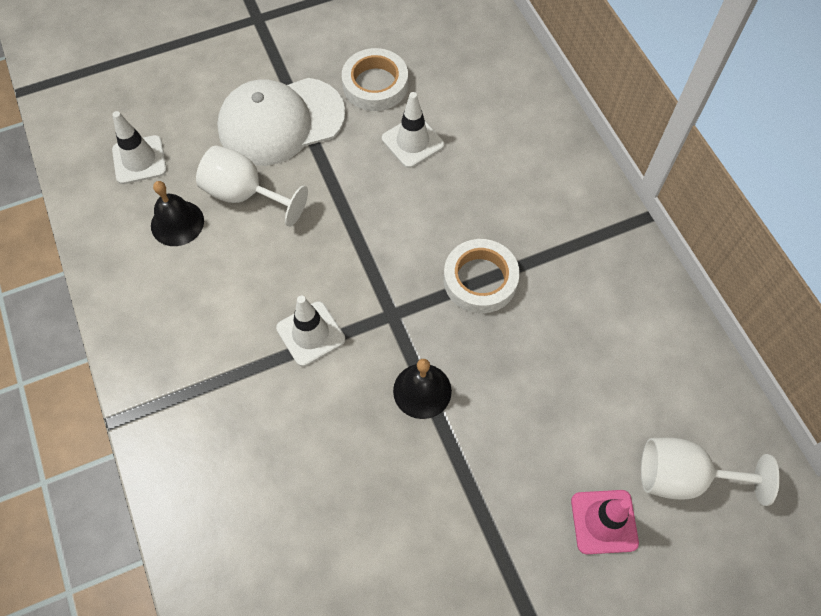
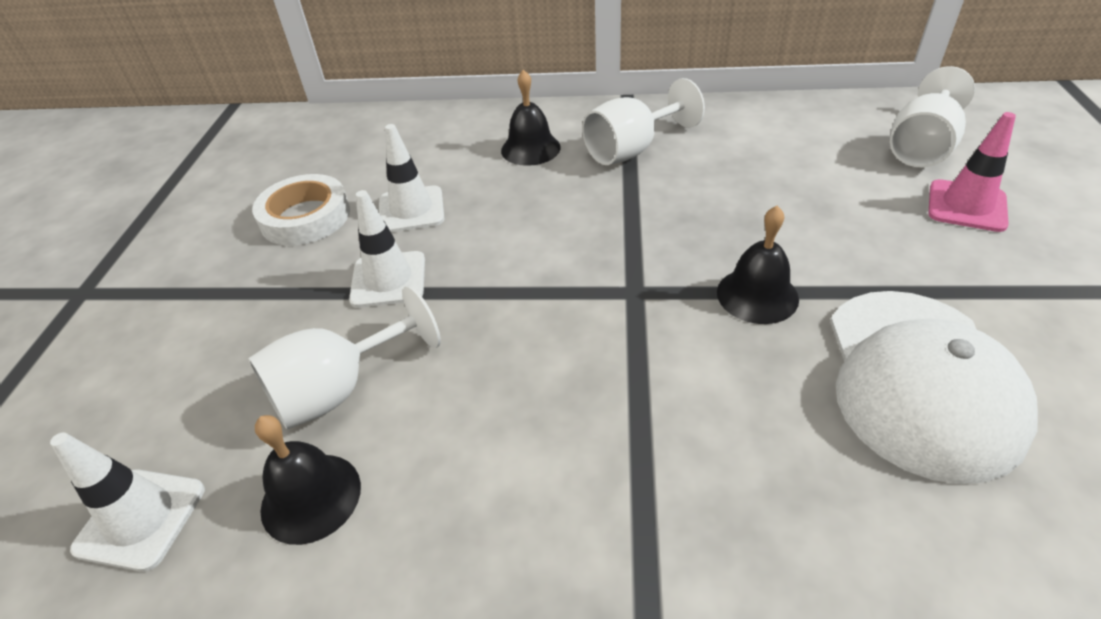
camera: 60 degrees left, 20 degrees down
(281, 122) = (264, 315): white cap -> white cap (920, 380)
(310, 334) = (619, 381): white traffic cone -> white traffic cone (388, 279)
(480, 280) = (630, 210): white tape -> none
(526, 180) = (530, 149): none -> black bell
(561, 252) = (632, 150): none -> white goblet

